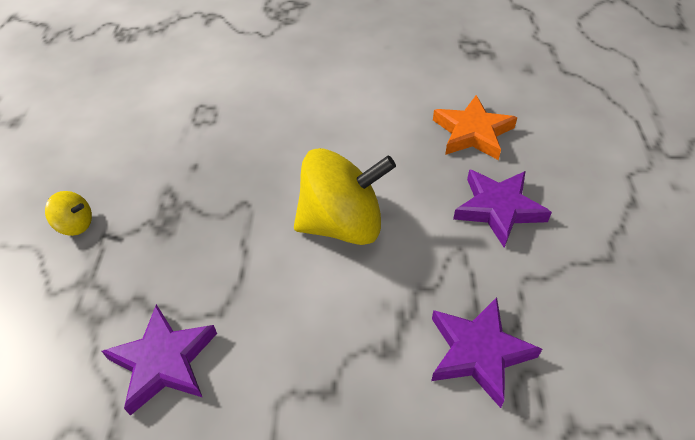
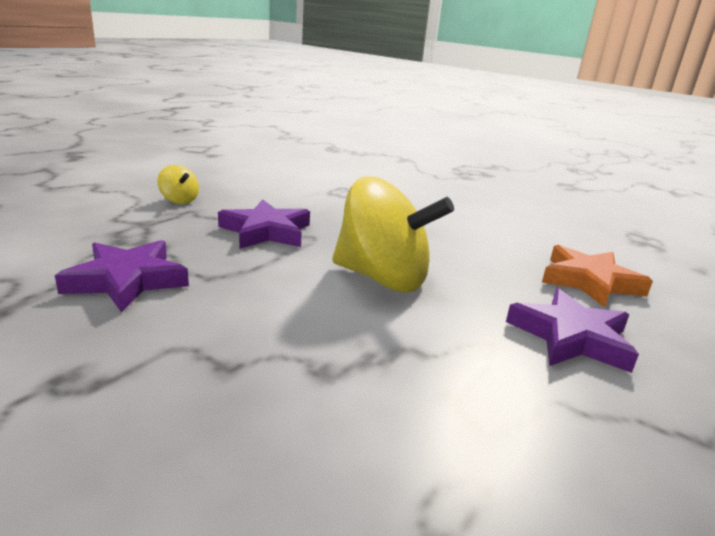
camera: 30 degrees right, 25 degrees down
(478, 352) = (426, 427): purple star -> purple star (266, 231)

